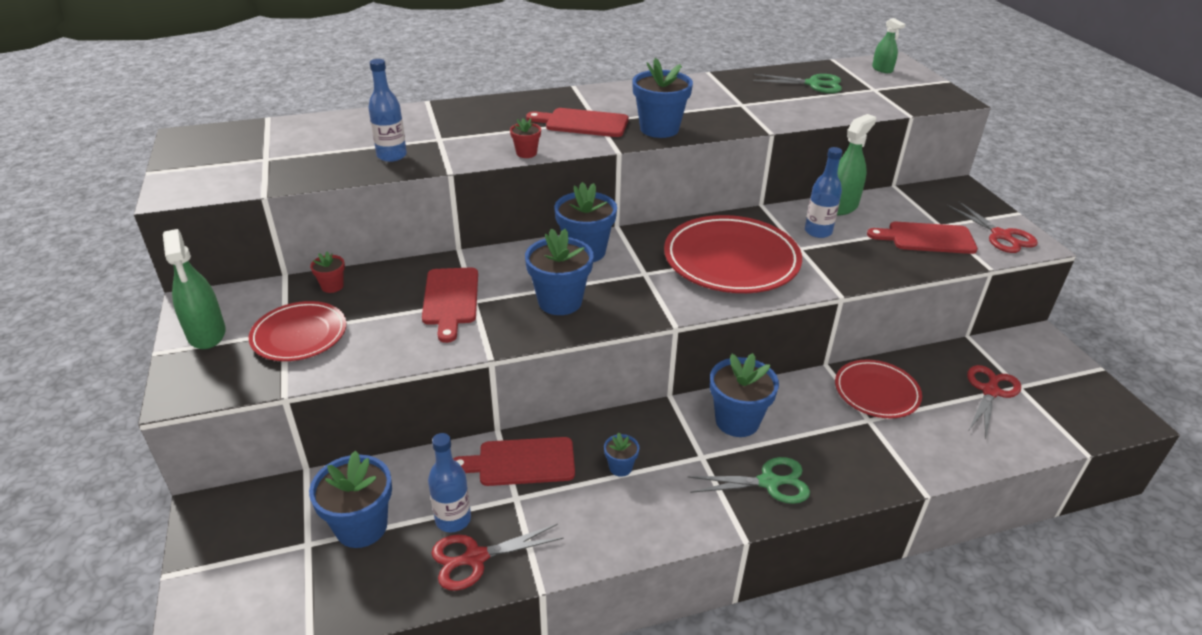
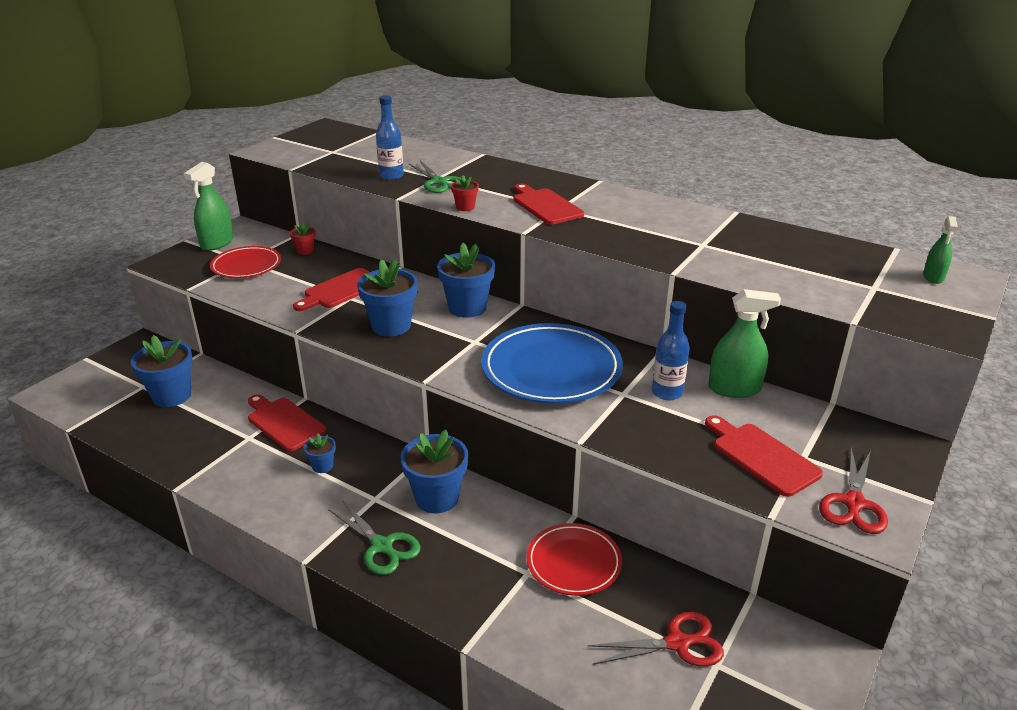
camera: 50 degrees right, 5 degrees down
(453, 519) = (207, 424): blue bottle -> none
(475, 558) = (182, 449): red scissors -> none
(659, 129) = (590, 232): blue flower pot -> none
(731, 260) = (551, 369): red plate -> blue plate
(813, 84) = (816, 258): green scissors -> green scissors (439, 182)

